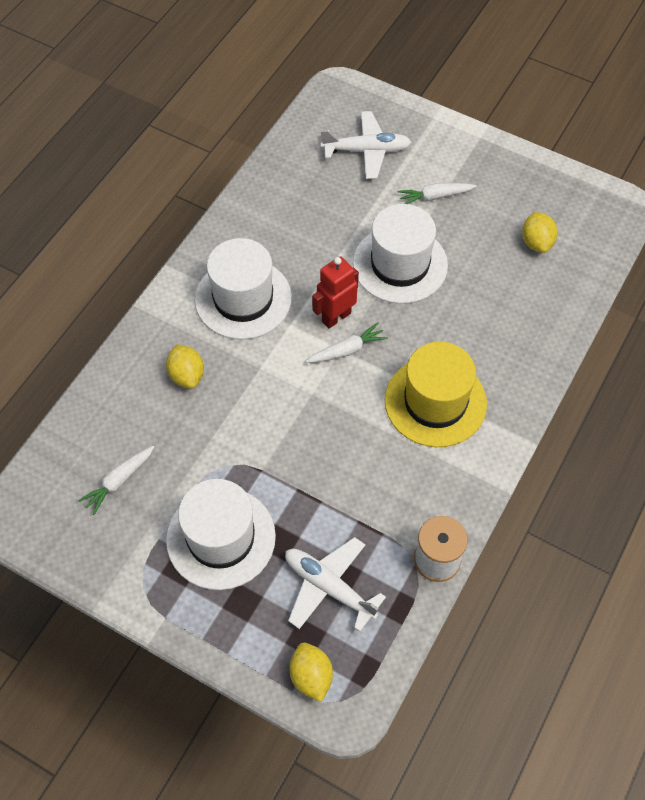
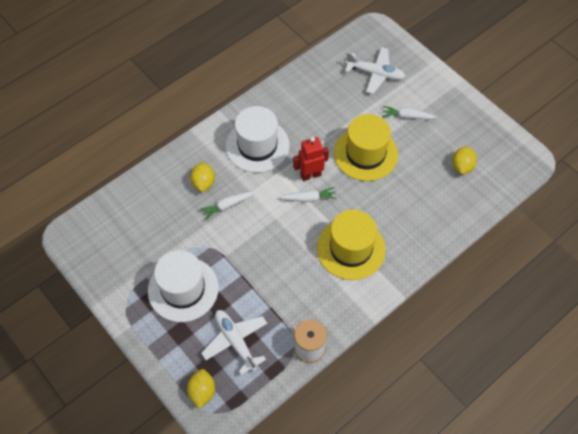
camera: 20 degrees right, 0 degrees up
(119, 481) = (137, 235): white carrot -> white carrot (227, 206)
(400, 264) = (365, 154): white hat -> yellow hat

